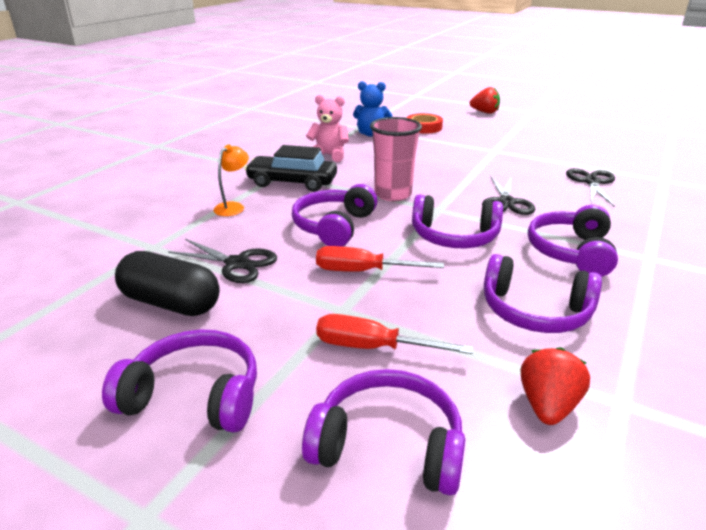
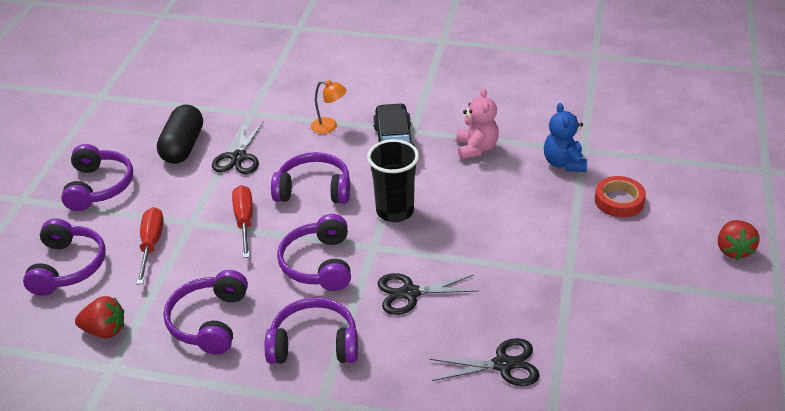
camera: 75 degrees right, 10 degrees up
(393, 194) = (395, 211): pink cup -> black cup

